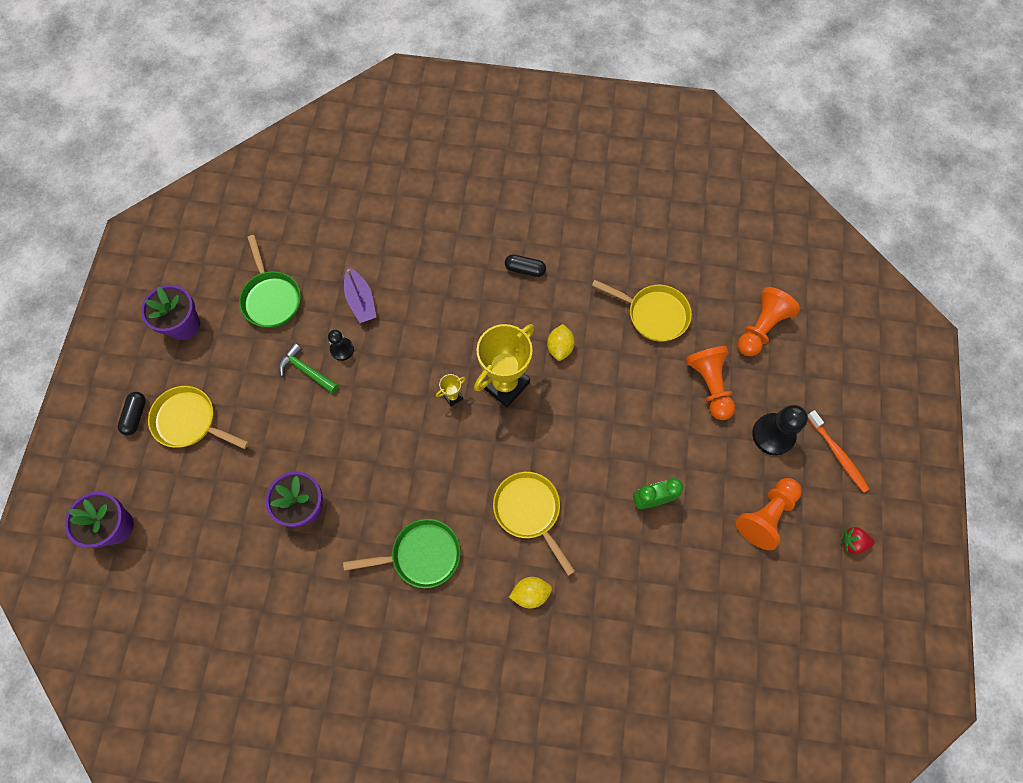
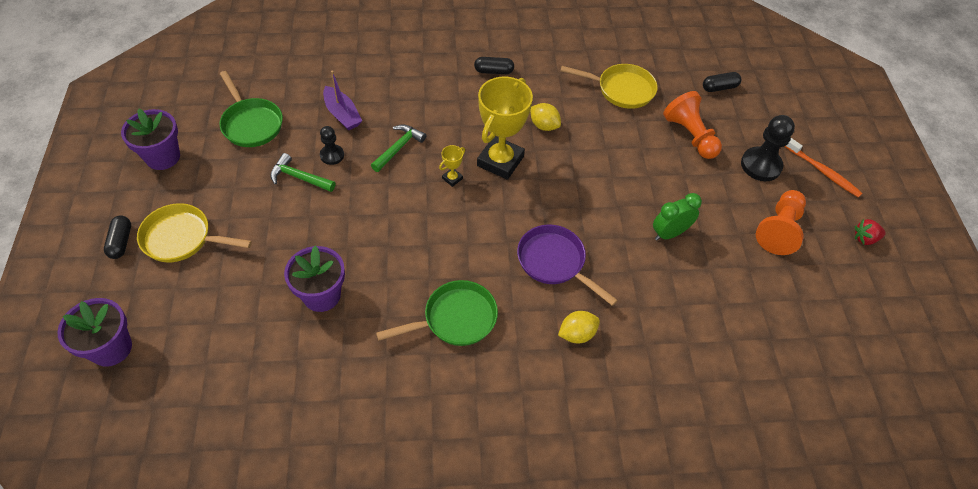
camera: 15 degrees left, 15 degrees down
(408, 351) = (398, 148): none -> green hammer
(529, 511) = (554, 262): yellow pan -> purple pan
(560, 347) = (544, 126): yellow lemon -> yellow lemon turned 45 degrees counterclockwise
(761, 328) = (719, 87): orange pawn -> black capsule

